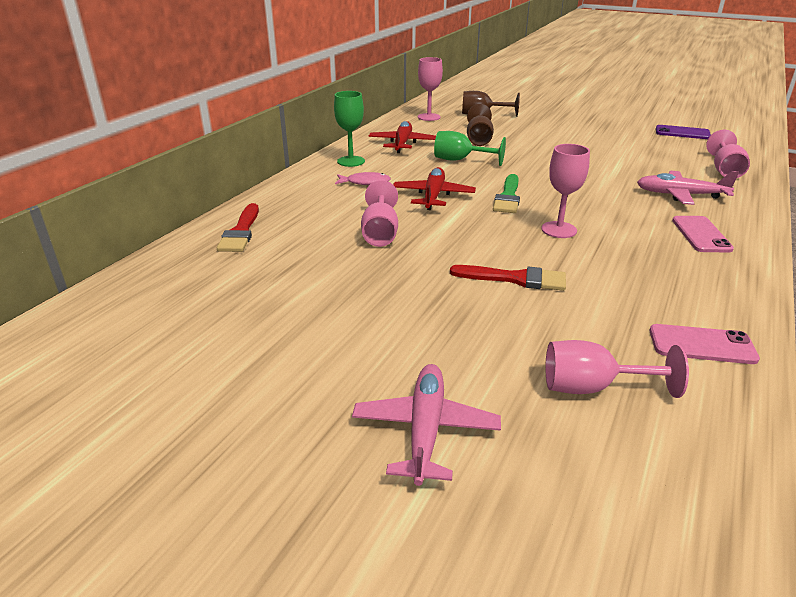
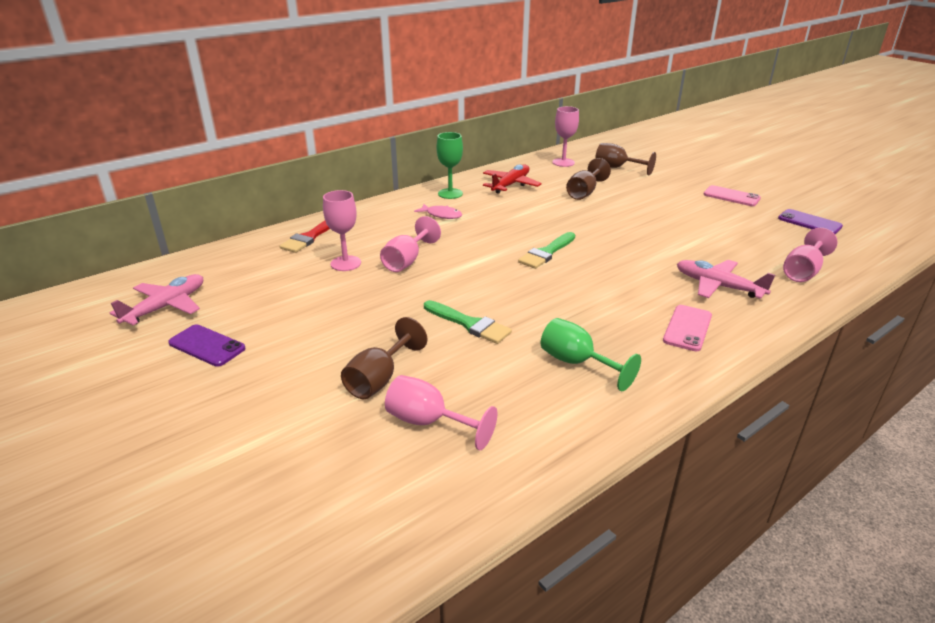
camera: 25 degrees right, 0 degrees up
(242, 383) = (207, 346): none -> purple phone
(425, 430) = (283, 412): pink plane -> pink plane (166, 307)
(433, 196) = (483, 238): red plane -> none
(460, 160) = (544, 210): green goblet -> green goblet (577, 363)
(490, 359) = (379, 379): none -> brown goblet
(515, 279) = (469, 324): red brush -> green brush
(559, 230) = (556, 292): pink goblet -> pink goblet (345, 263)
(702, 345) = (559, 419): pink phone -> pink phone (731, 196)

